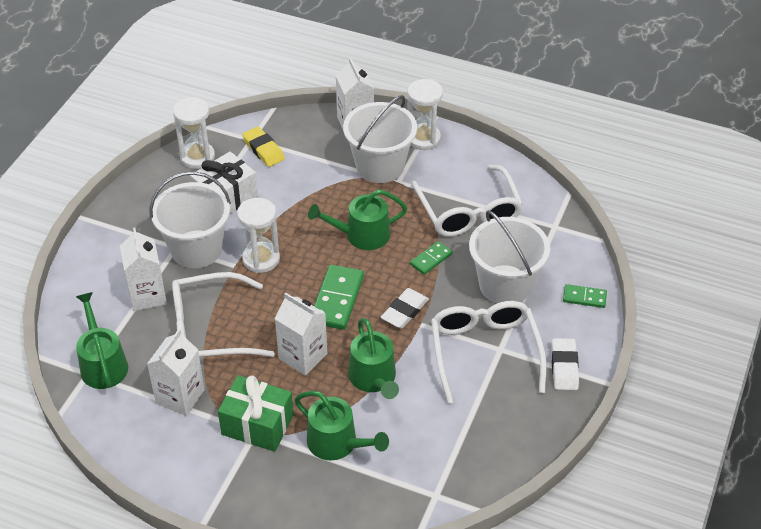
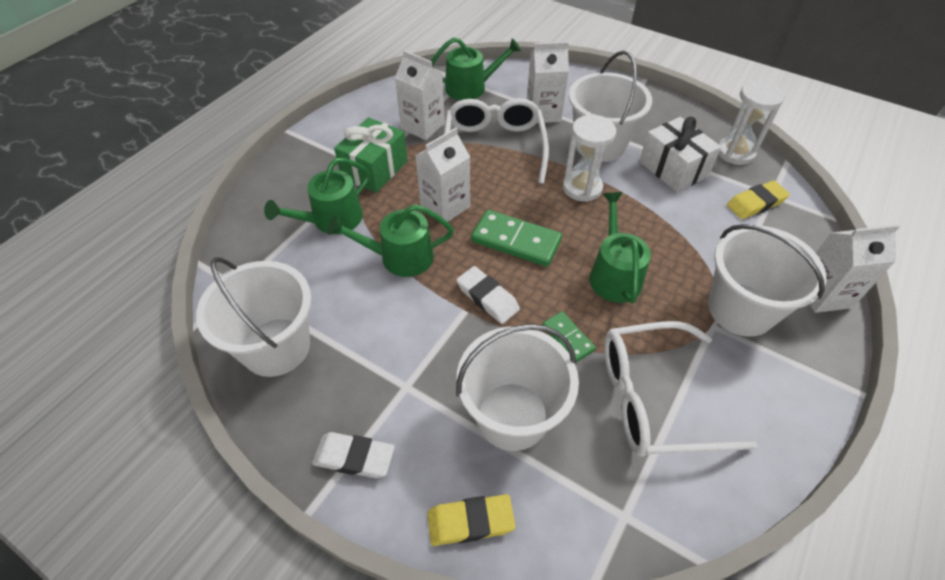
camera: 100 degrees right, 5 degrees up
(423, 139) = (806, 369): white hourglass -> none
(484, 352) = (406, 368): white glasses -> none
(490, 443) = (276, 347): none -> white bucket
(584, 297) = (470, 522): green domino -> yellow eraser

